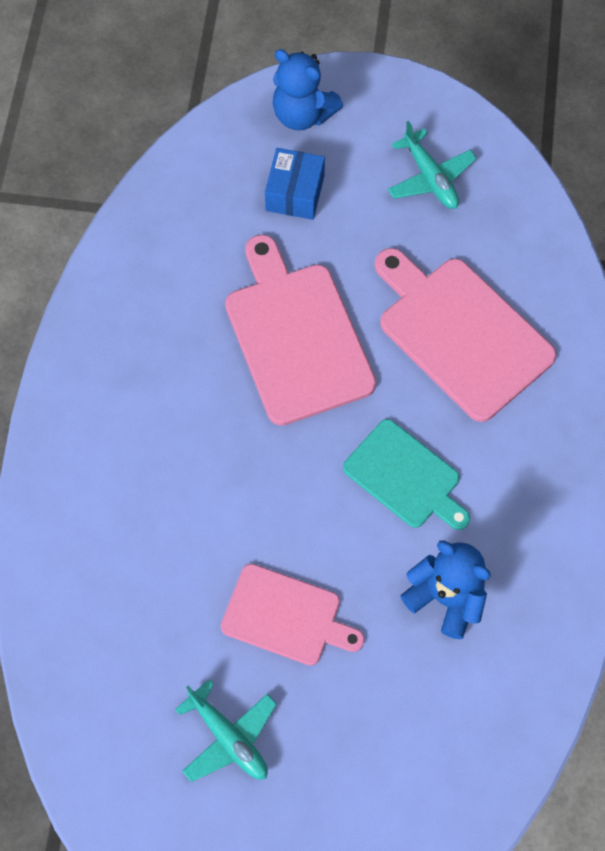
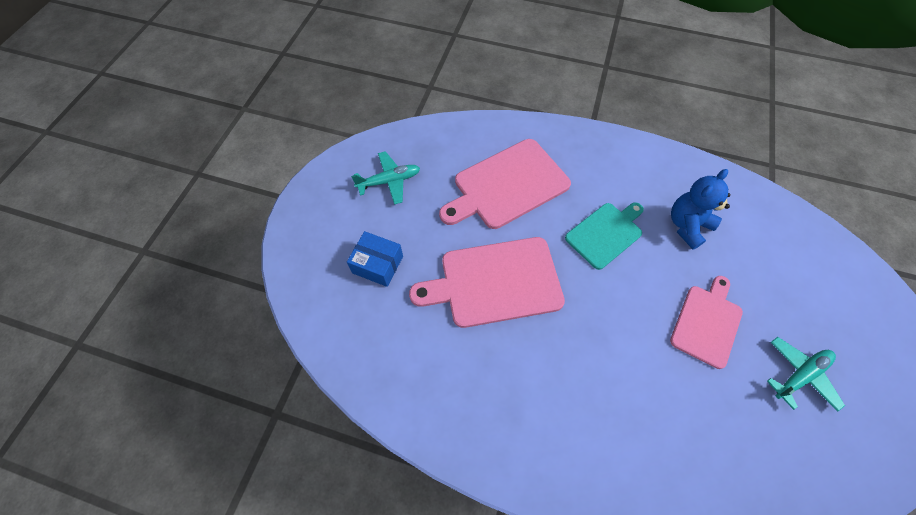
camera: 80 degrees left, 5 degrees down
(302, 114) = (313, 249): blue teddy bear -> none

